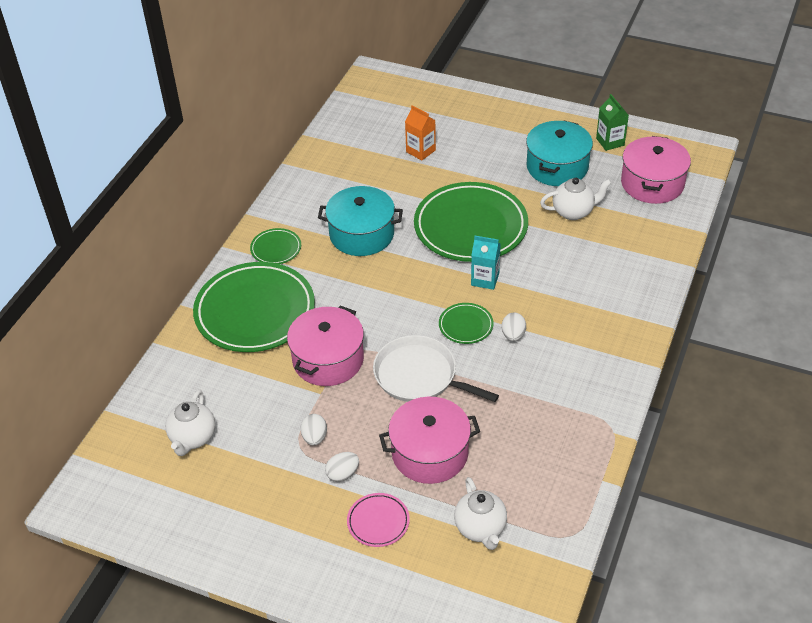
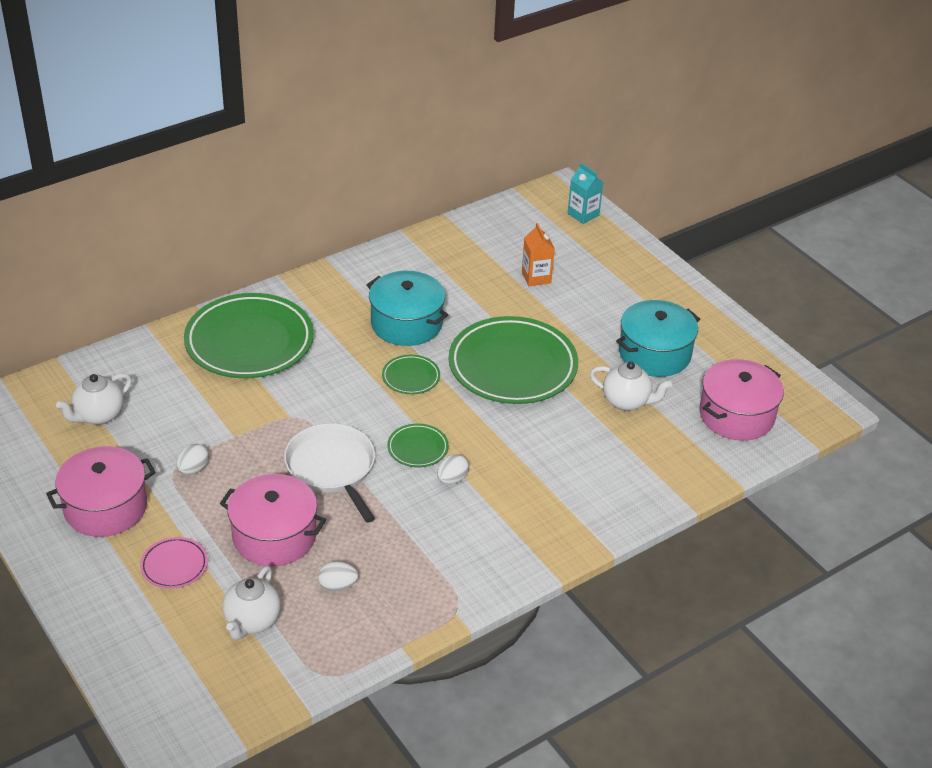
camera: 30 degrees right, 5 degrees down
(276, 249) = (320, 299): green plate -> green plate (411, 377)
(328, 359) = (269, 412): pink pot -> pink pot (105, 507)
(343, 474) = (185, 511): white egg -> white egg (338, 586)
(485, 279) = (477, 418): turquoise carton -> turquoise carton (583, 214)
(610, 142) = (734, 356): green carton -> none

